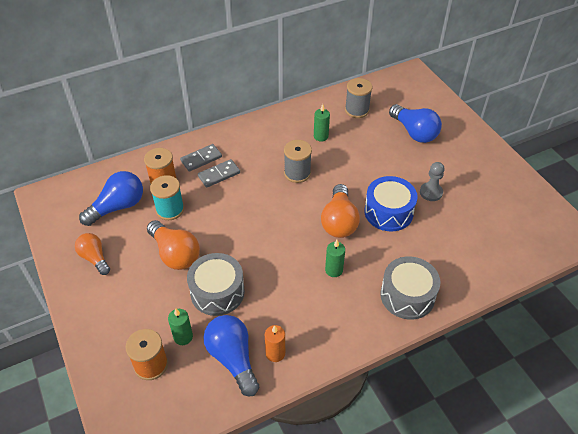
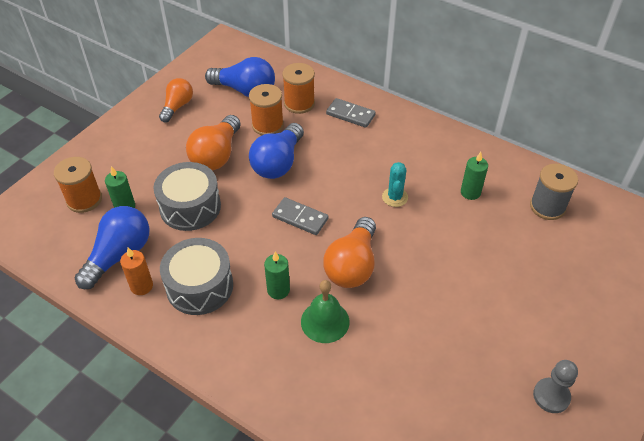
camera: 60 degrees right, 0 degrees up
(170, 209) = (267, 125): turquoise spool -> orange spool
(219, 175) = (340, 137): grey domino -> grey domino (300, 218)
(297, 173) = (395, 197): grey spool -> turquoise cactus
(339, 221) = (352, 265): orange light bulb -> orange light bulb turned 45 degrees counterclockwise
(375, 256) = (325, 321): none -> green bell
(388, 212) = (403, 308): blue drum -> none
(407, 295) = (286, 378): grey drum -> grey drum (199, 286)
(414, 132) = (566, 281): blue light bulb -> blue light bulb (278, 163)
(431, 192) = (473, 341): grey pawn -> grey pawn (551, 396)

